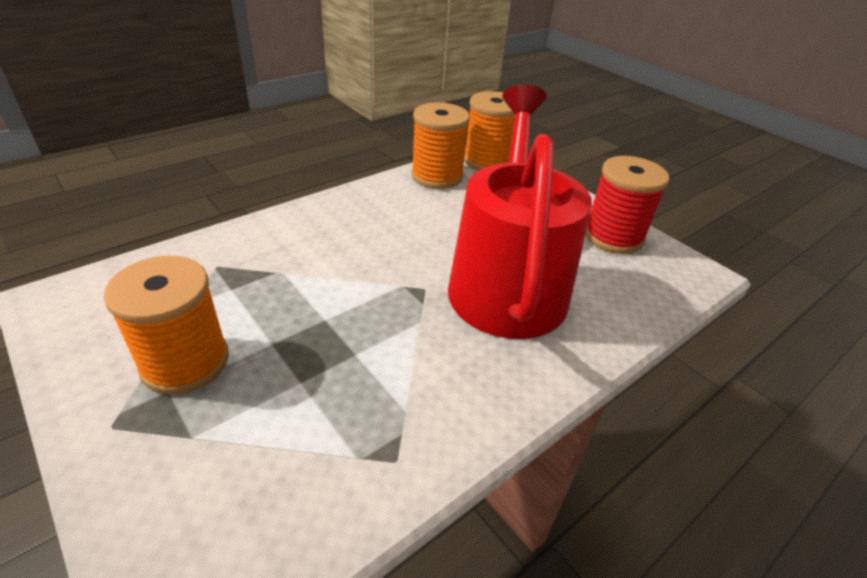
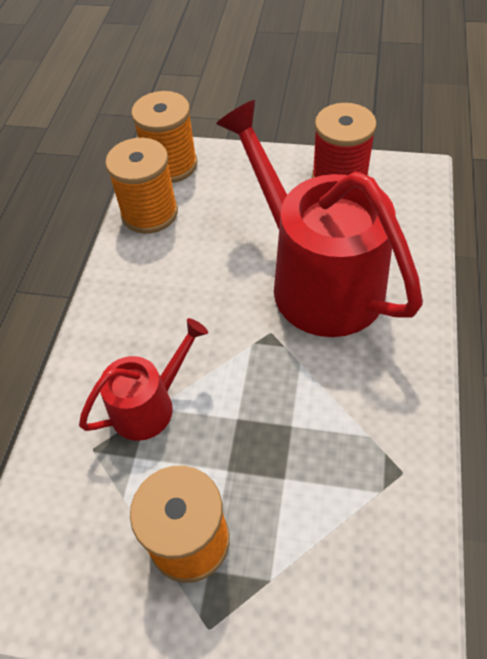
camera: 35 degrees left, 15 degrees up
(283, 269) = (149, 405): none -> red watering can

